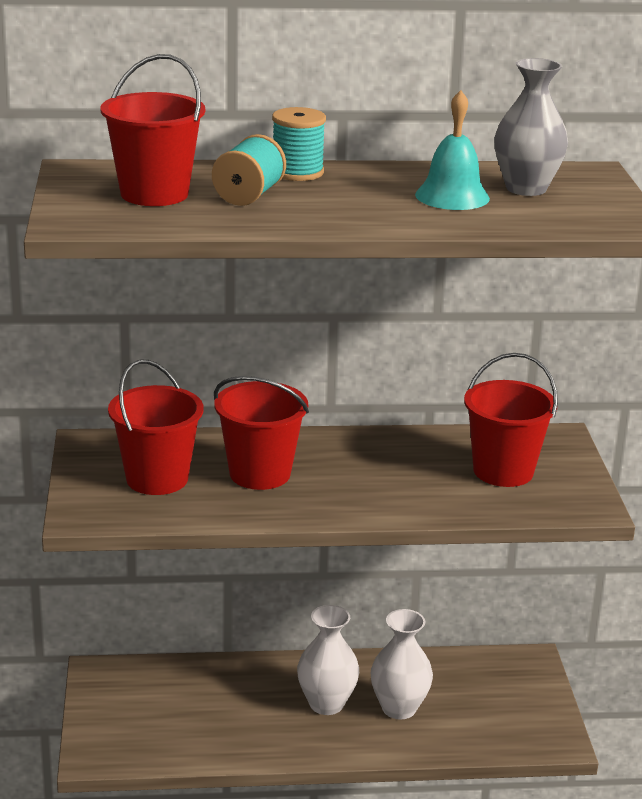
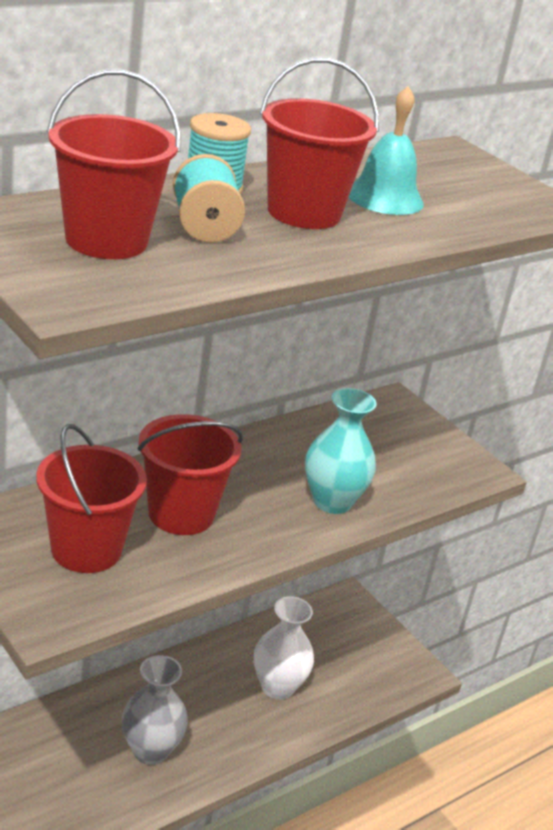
camera: 35 degrees left, 5 degrees up
(326, 704) = (214, 705): white vase -> none
(408, 496) = (332, 501): none -> turquoise vase
(503, 471) = (384, 451): red bucket -> red bucket (304, 212)
(526, 188) = (431, 178): grey vase -> grey vase (150, 750)

